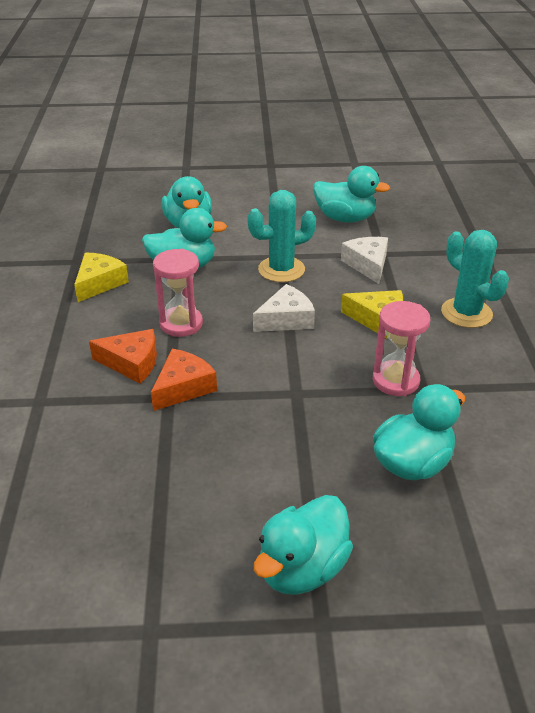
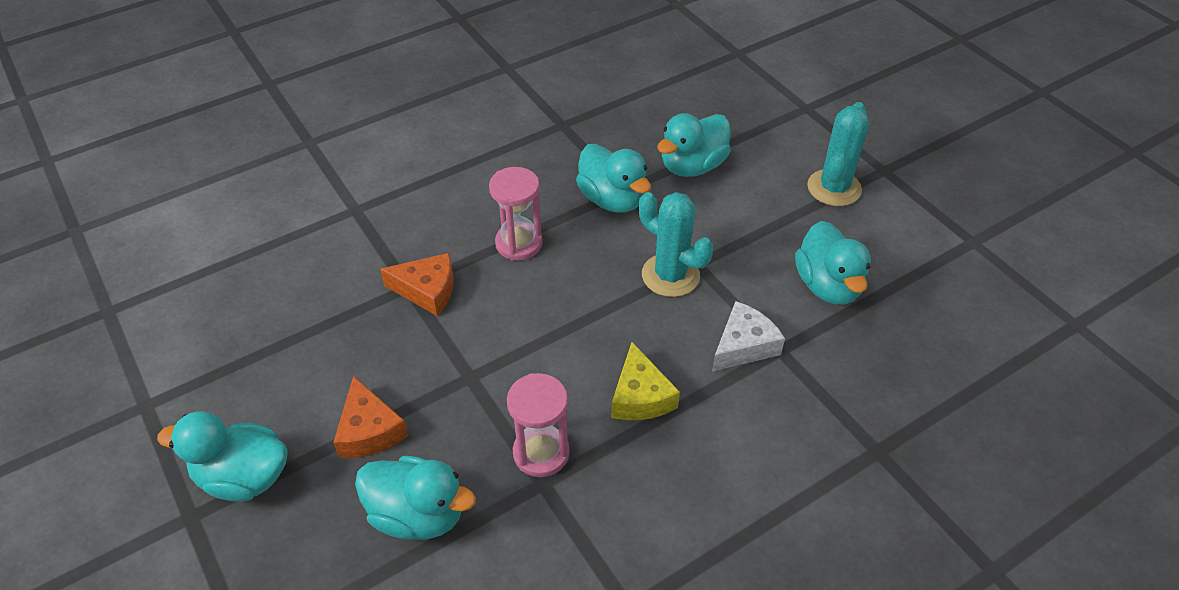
camera: 60 degrees right, 10 degrees up
(99, 283) = (540, 157): yellow cheese -> none
(132, 363) = (439, 239): orange cheese -> orange cheese (369, 430)
(286, 319) = (583, 318): white cheese -> none
(466, 313) = (718, 478): turquoise cactus -> turquoise cactus (834, 188)

